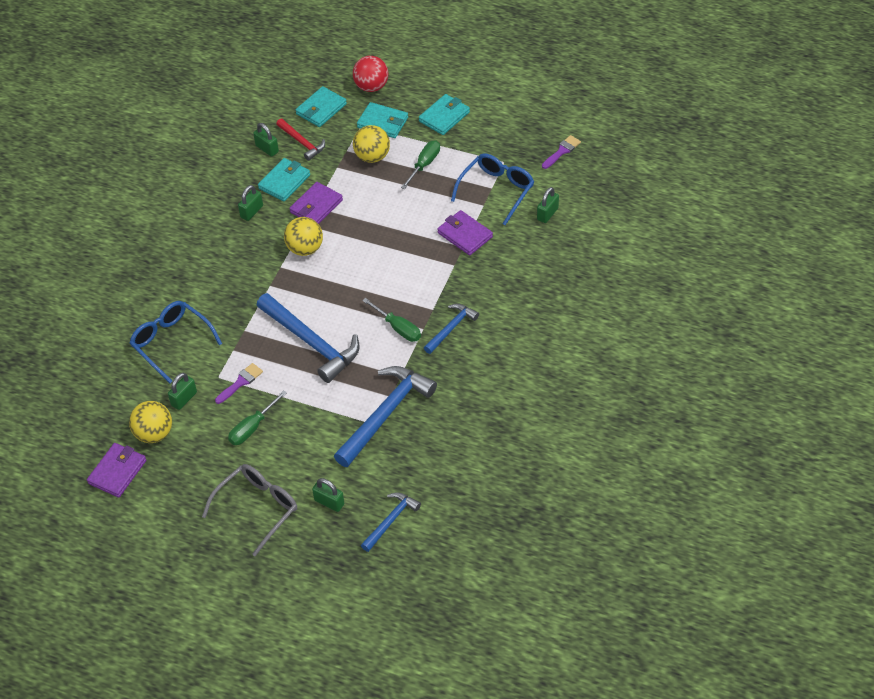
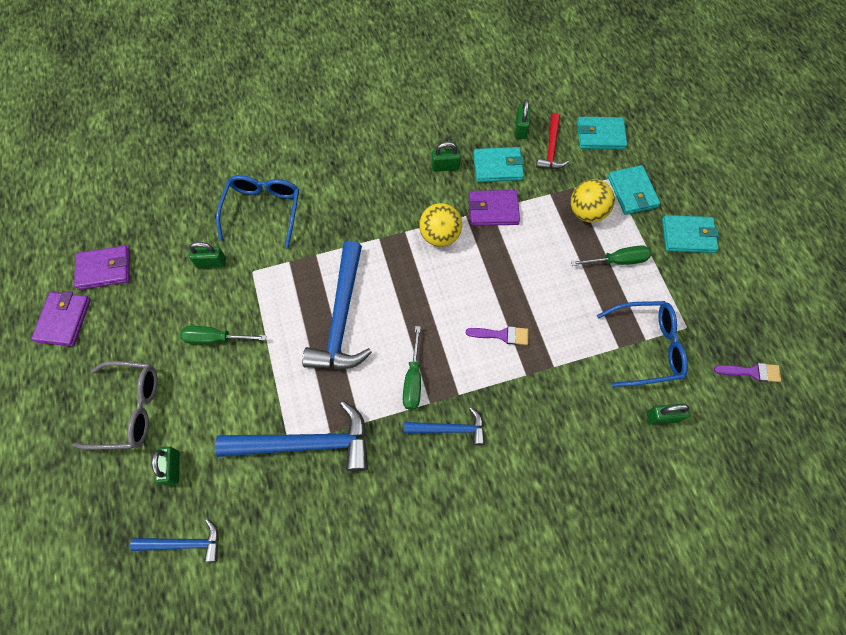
camera: 50 degrees right, 15 degrees up
(154, 433) = (160, 267): yellow ball -> none
(240, 382) = (258, 293): purple brush -> purple brush (502, 335)
(371, 87) = (662, 154): red ball -> none
(465, 235) = (569, 357): purple wallet -> purple wallet (64, 320)

